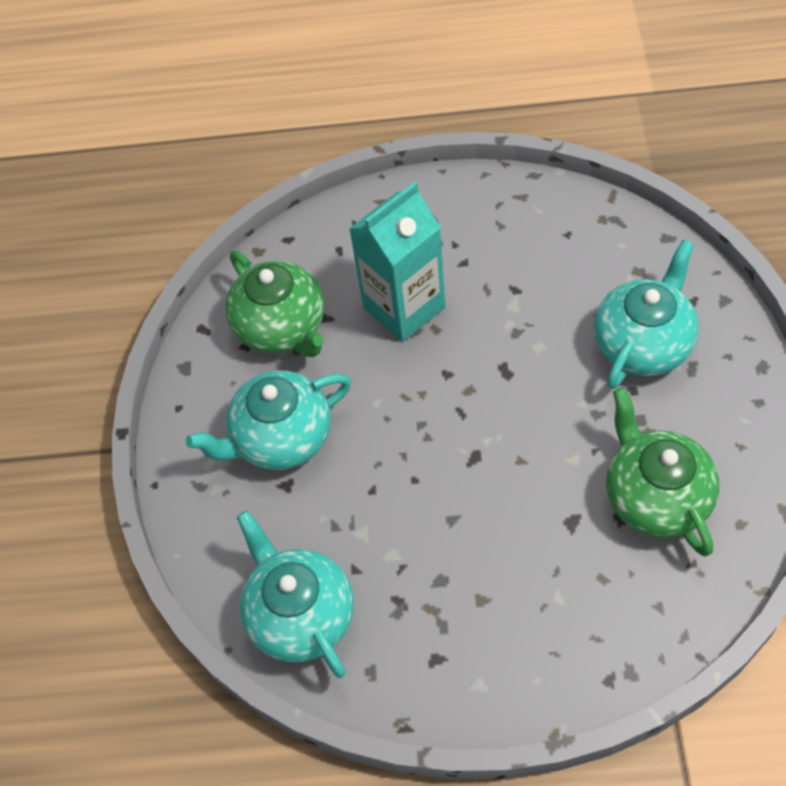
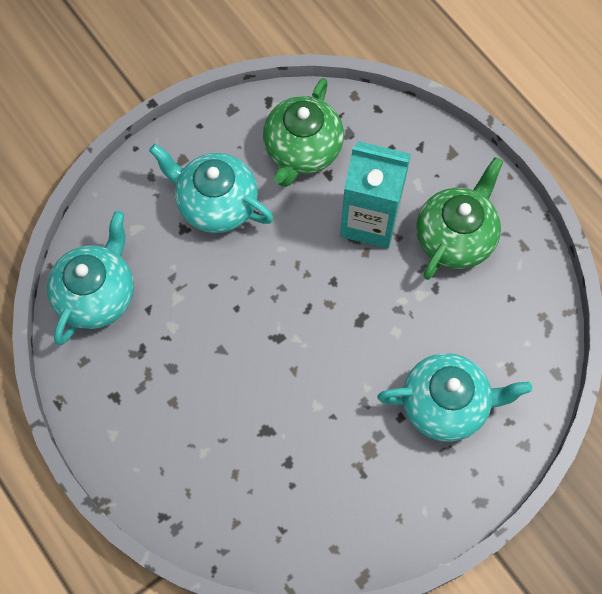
camera: 50 degrees right, 10 degrees up
(656, 496) = (320, 478): green teapot -> green teapot (455, 237)

